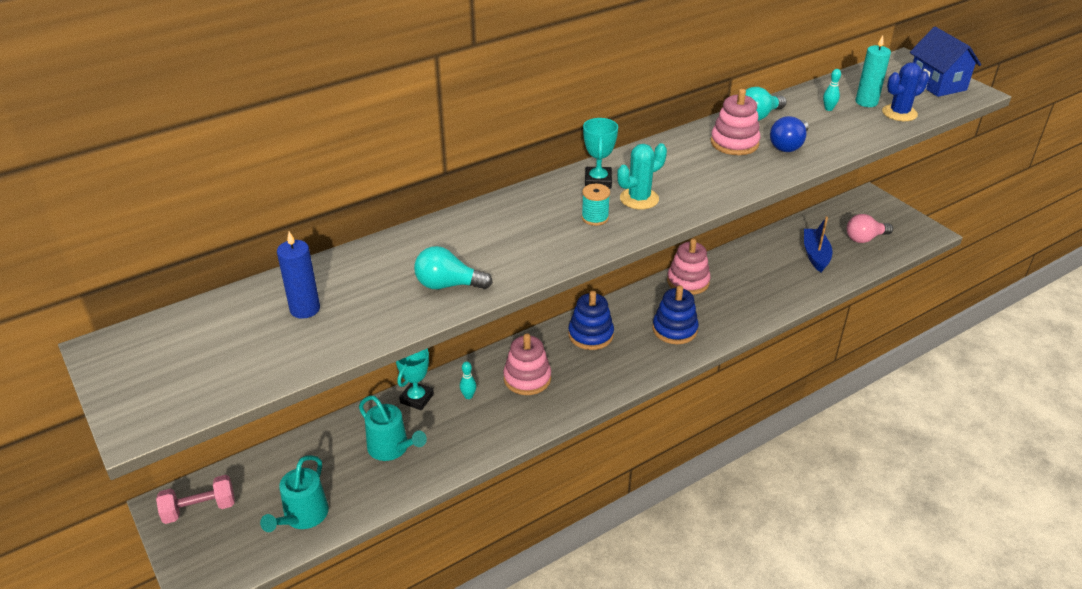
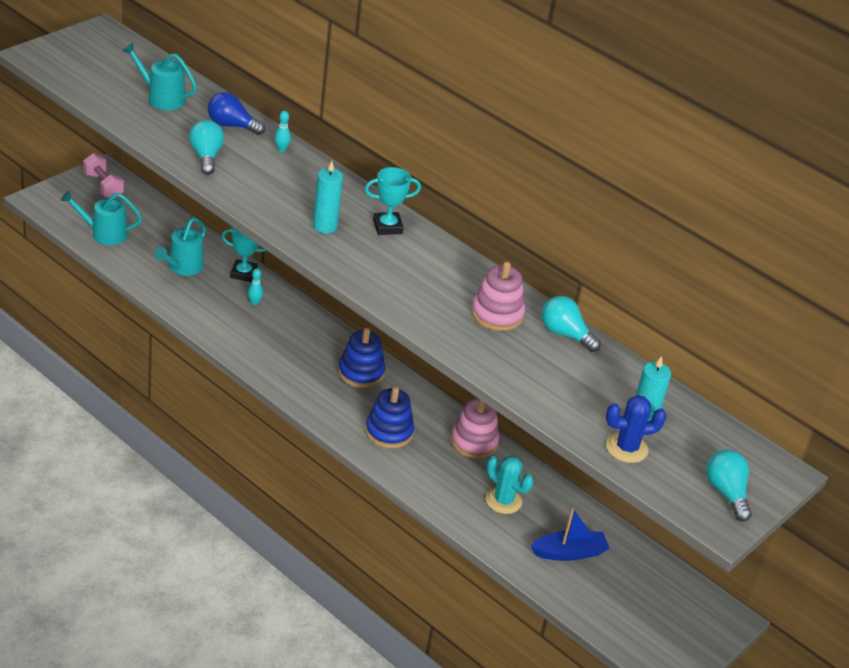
camera: 70 degrees right, 0 degrees up
(305, 309) = (161, 98): blue candle -> turquoise watering can
(527, 378) = (286, 335): pink stacking toy -> none
(595, 218) = (325, 226): turquoise spool -> turquoise candle
(639, 199) = (365, 251): turquoise cactus -> turquoise cactus (503, 500)
(788, 145) = (508, 353): blue light bulb -> blue light bulb (232, 126)
(828, 109) = (609, 390): turquoise bowling pin -> turquoise bowling pin (281, 149)
(865, 238) = (626, 603): pink light bulb -> none
(899, 113) = (627, 448): blue cactus -> blue cactus turned 60 degrees counterclockwise
(937, 84) = (726, 493): blue house -> turquoise light bulb

